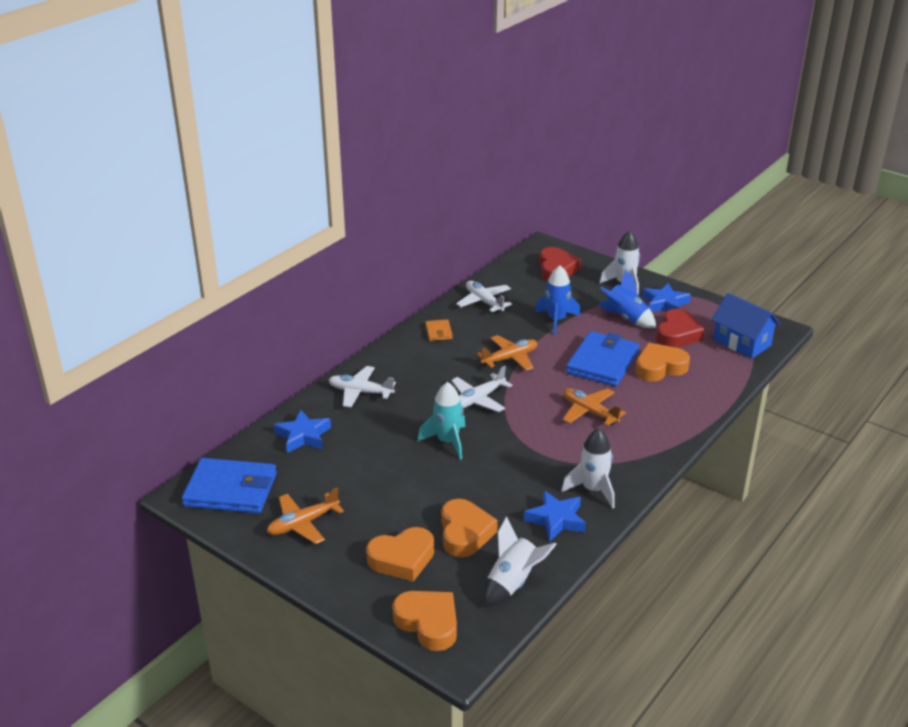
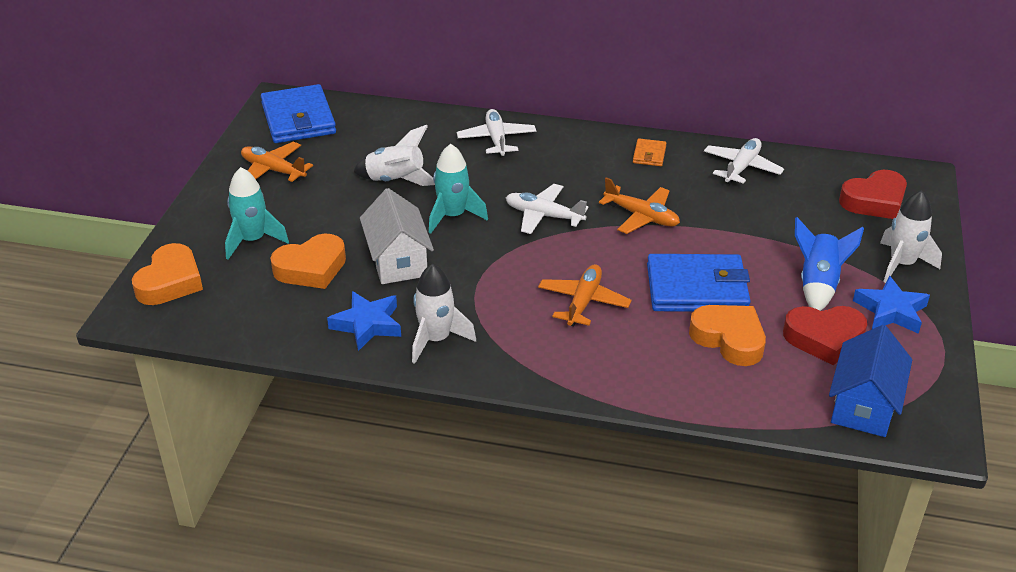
camera: 65 degrees right, 5 degrees up
(303, 436) = (401, 130): blue star -> none
(402, 559) = (253, 240): orange heart -> turquoise rocket
(438, 332) = (649, 155): orange wallet -> orange wallet turned 45 degrees counterclockwise
(486, 484) = (398, 261): none -> white house
(512, 583) = (251, 320): white rocket -> white rocket (396, 181)
(556, 320) = (756, 230): blue rocket -> none

